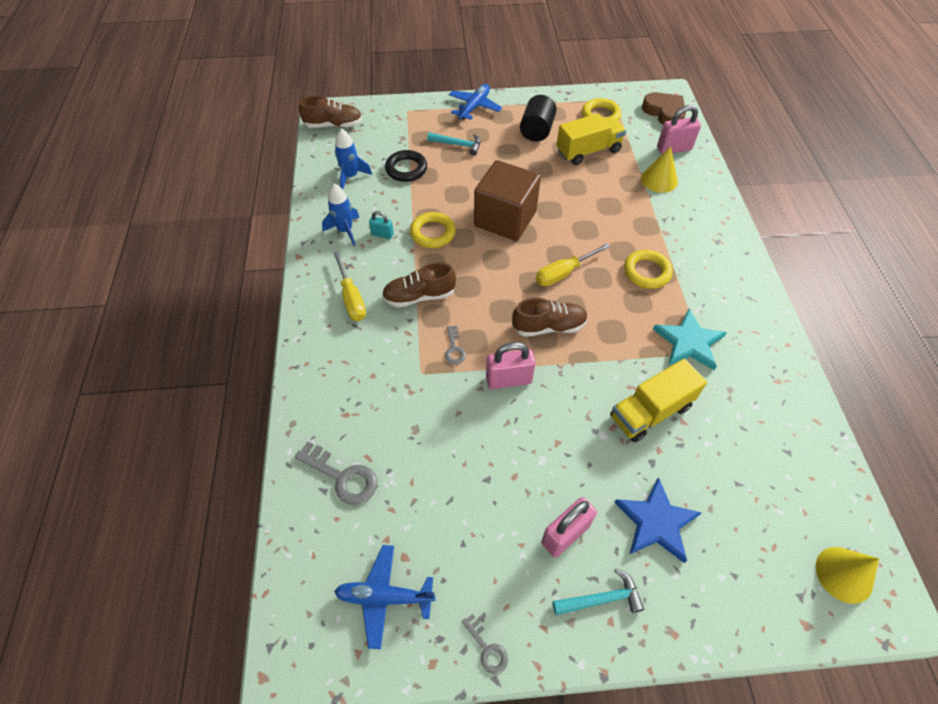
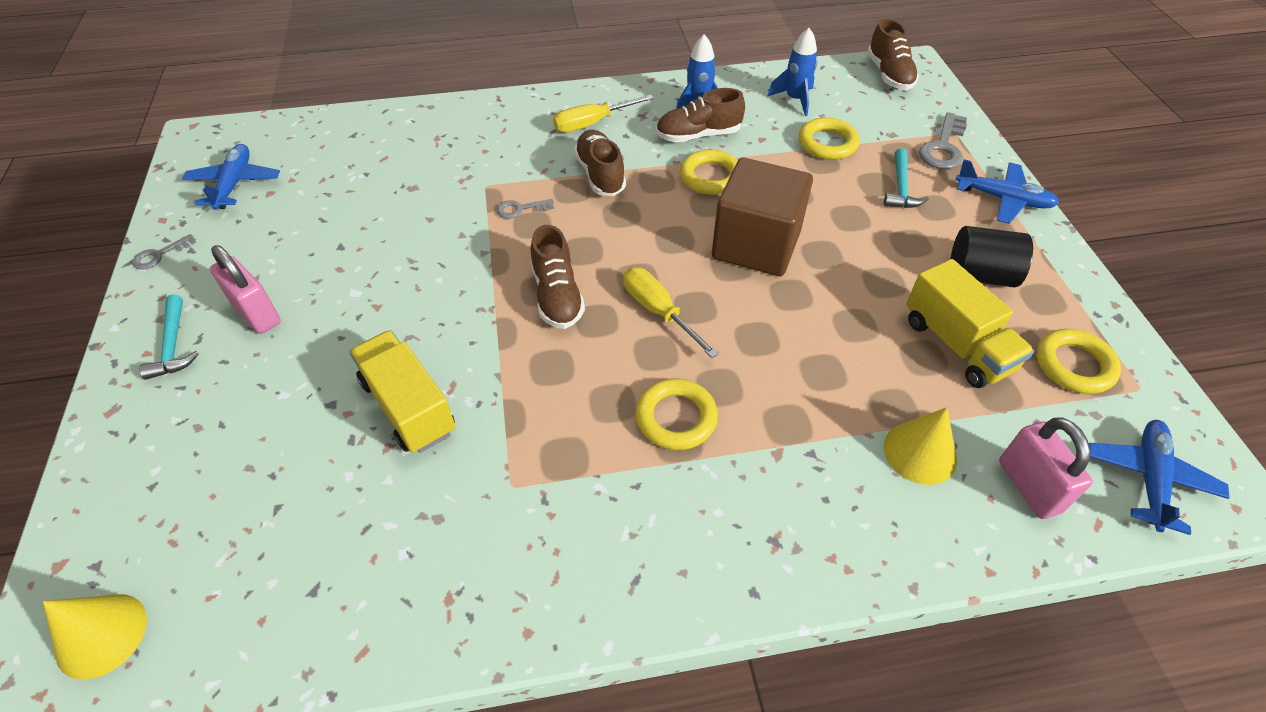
camera: 85 degrees right, 5 degrees down
(342, 476) = (365, 144): grey key -> grey key (943, 147)
(382, 234) = (698, 135): turquoise padlock -> brown shoe
(406, 169) = (827, 143): black ring -> yellow ring
(508, 380) = (472, 259): pink padlock -> none
(656, 522) = (247, 403): blue star -> none
(664, 112) = (1149, 478): brown heart -> blue plane
(688, 342) = (531, 467): turquoise star -> none

